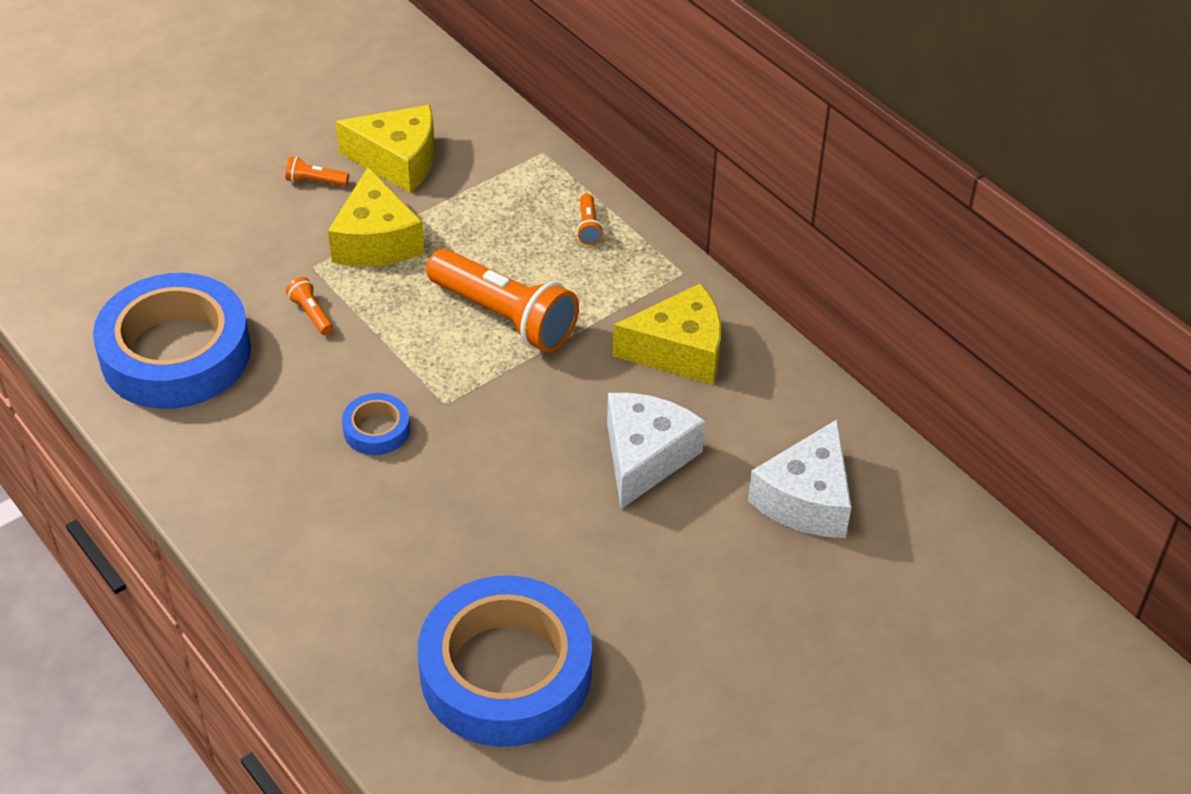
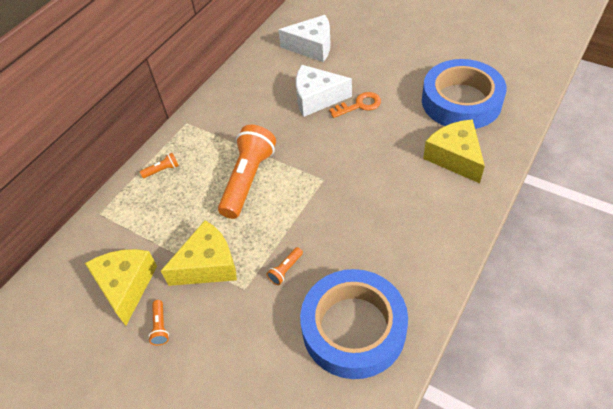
camera: 105 degrees left, 5 degrees up
(376, 429) = (356, 200): blue tape -> none
(589, 512) = (359, 105): none -> orange key
(679, 350) = (242, 108): yellow cheese -> yellow cheese (455, 157)

